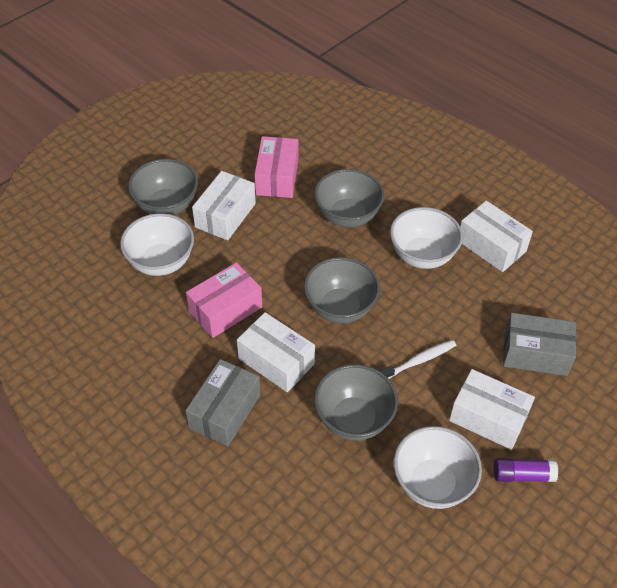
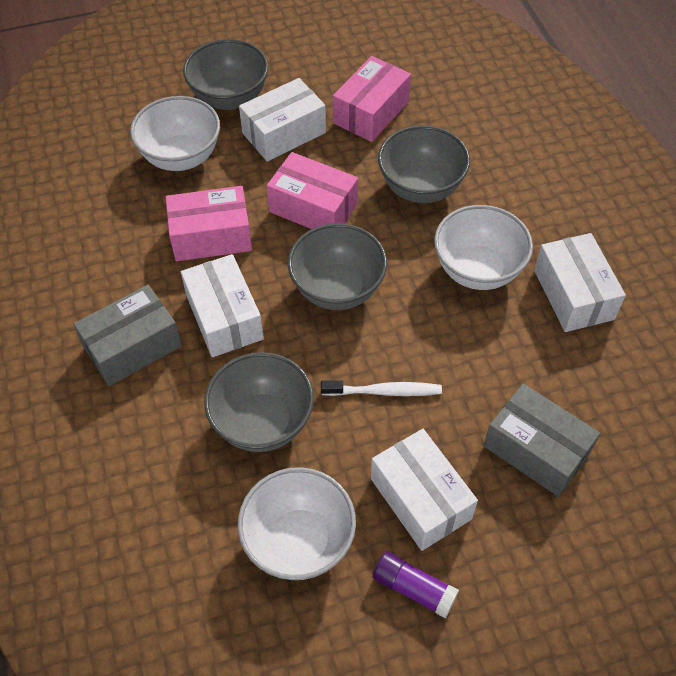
camera: 30 degrees right, 5 degrees up
(284, 259) = (313, 208): none -> pink box

